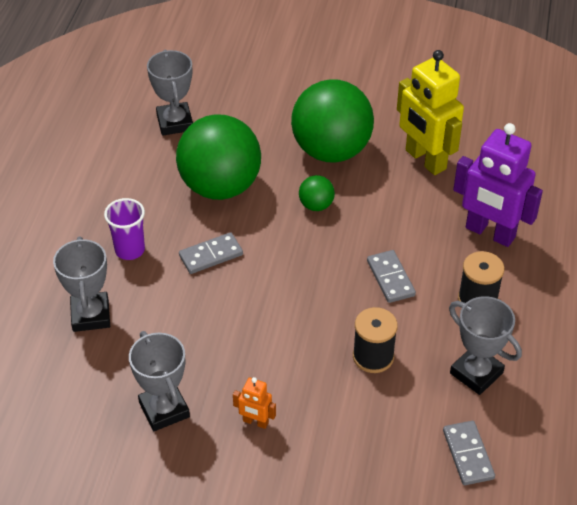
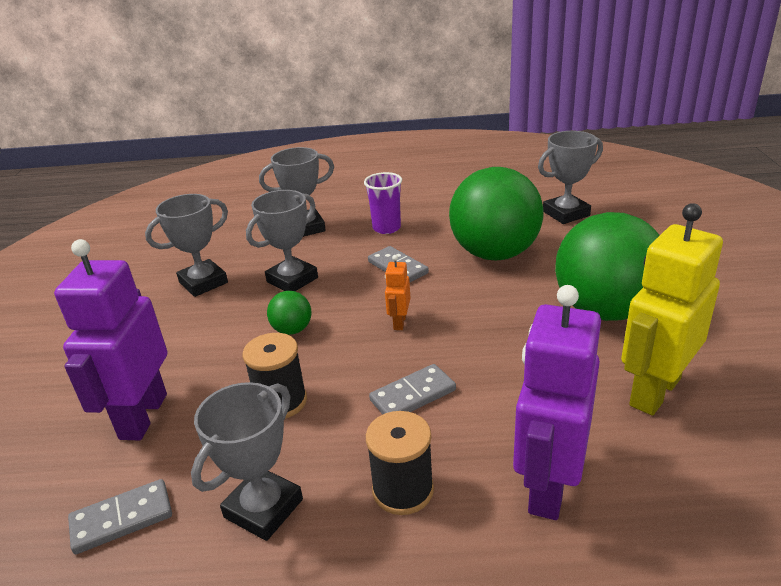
camera: 80 degrees right, 15 degrees down
(194, 335) = (292, 280): none -> grey trophy
(255, 422) = (186, 335): orange robot -> orange robot (399, 322)
(316, 205) = (505, 316): green ball -> green ball (292, 330)
(362, 450) = (143, 416): none -> purple robot

